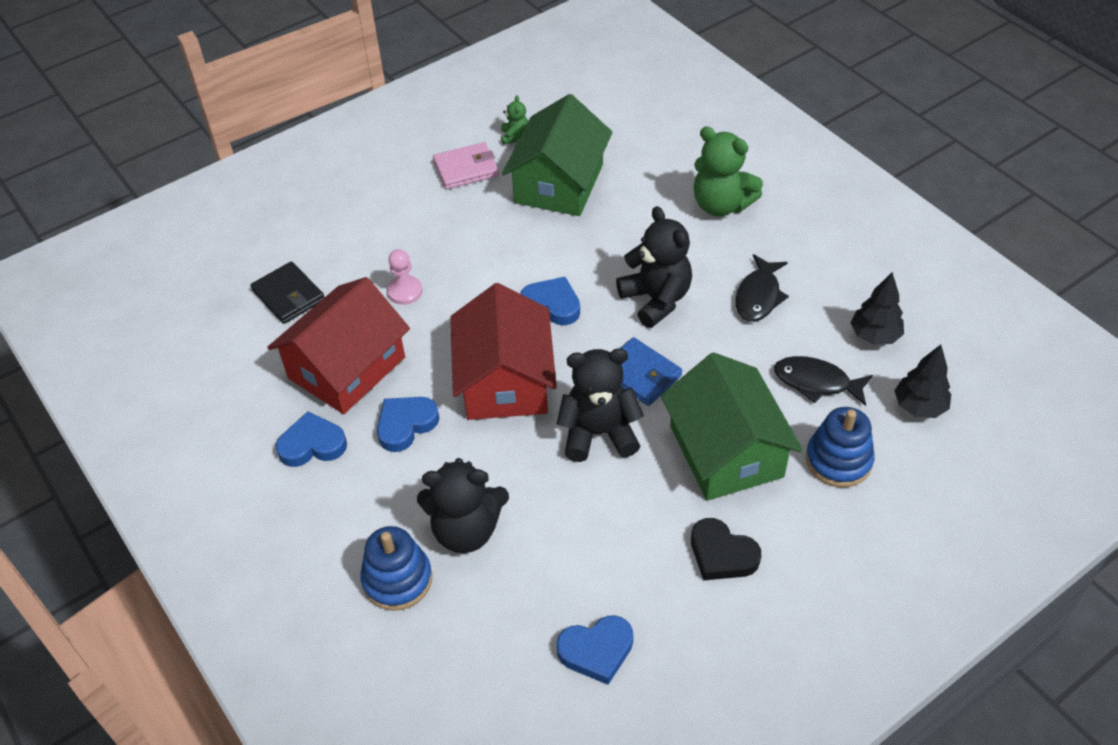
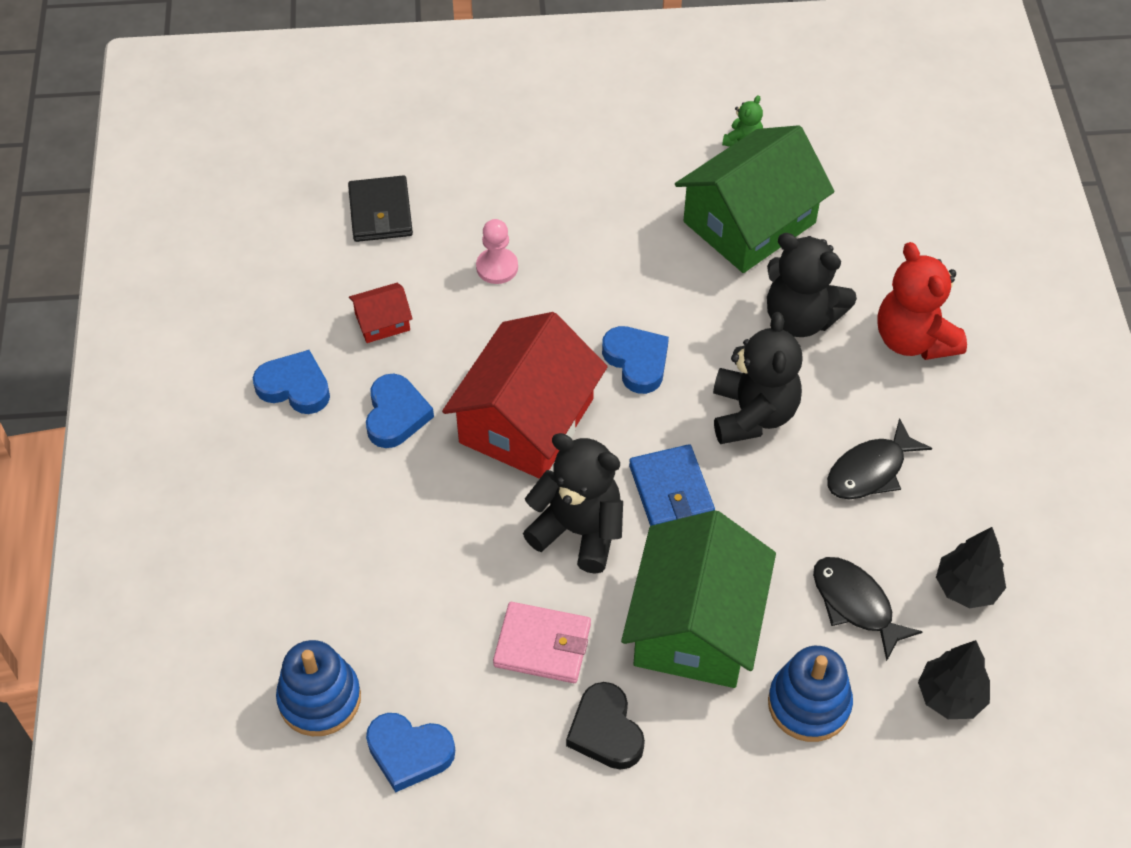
camera: 30 degrees right, 5 degrees up
(347, 367) = (382, 322): red house -> red house, size x0.43
(397, 579) = (277, 570): blue stacking toy -> blue stacking toy (319, 698)
(406, 425) = (396, 415): blue heart -> blue heart turned 105 degrees clockwise
(466, 169) = (661, 155): pink wallet -> pink wallet (542, 645)
(466, 530) = (375, 558): black teddy bear -> black teddy bear (800, 318)
(721, 205) = (913, 339): green teddy bear -> red teddy bear

